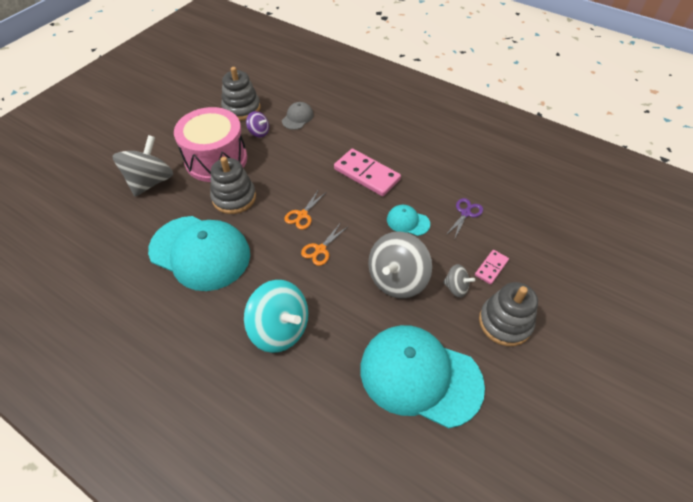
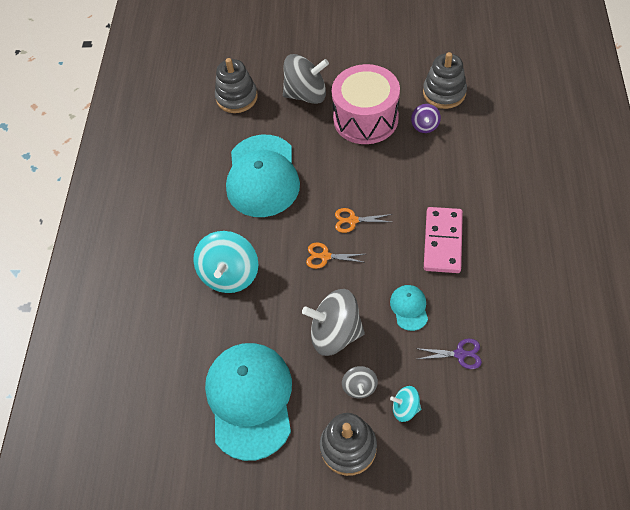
camera: 65 degrees right, 5 degrees up
(234, 197) = (333, 160): grey stacking toy -> grey stacking toy (237, 97)
(297, 118) = (471, 142): grey cap -> none
(491, 268) = (405, 408): pink domino -> turquoise spinning top

